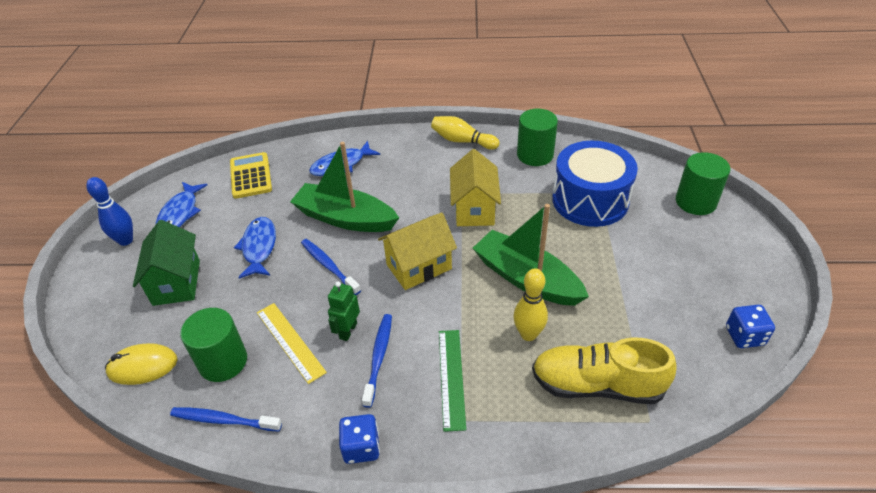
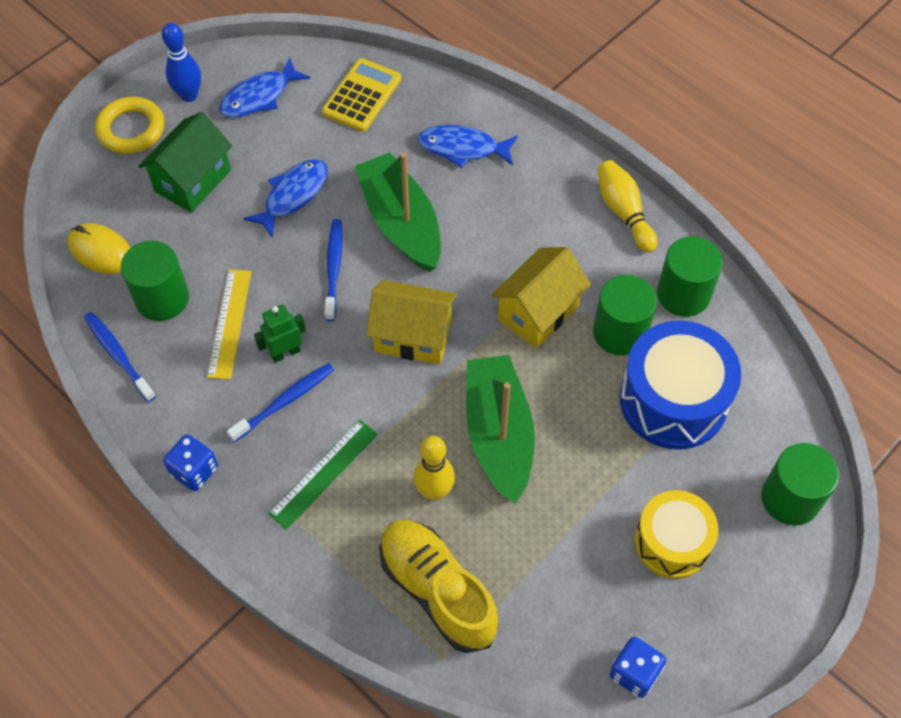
camera: 40 degrees right, 15 degrees up
(97, 283) = (131, 129): none -> yellow ring
(526, 190) = (620, 332): none -> green cylinder
(675, 261) = (672, 542): none -> yellow drum

